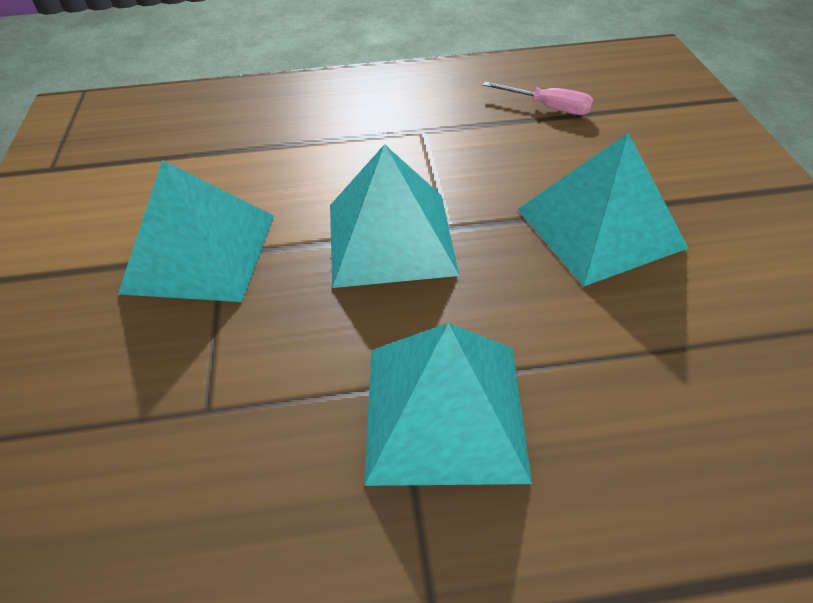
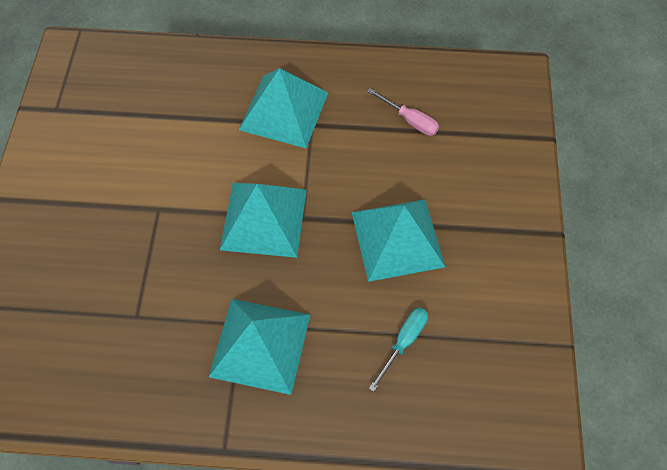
camera: 10 degrees right, 15 degrees up
(200, 253) = (145, 205): turquoise pyramid -> turquoise pyramid (284, 111)
(685, 357) = (403, 342): none -> turquoise screwdriver

